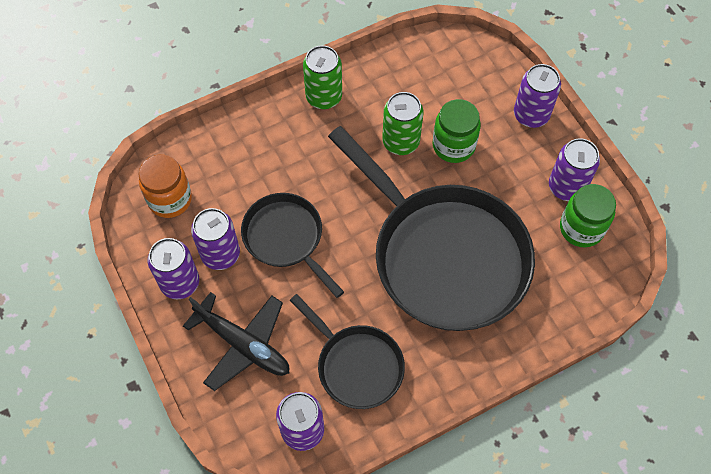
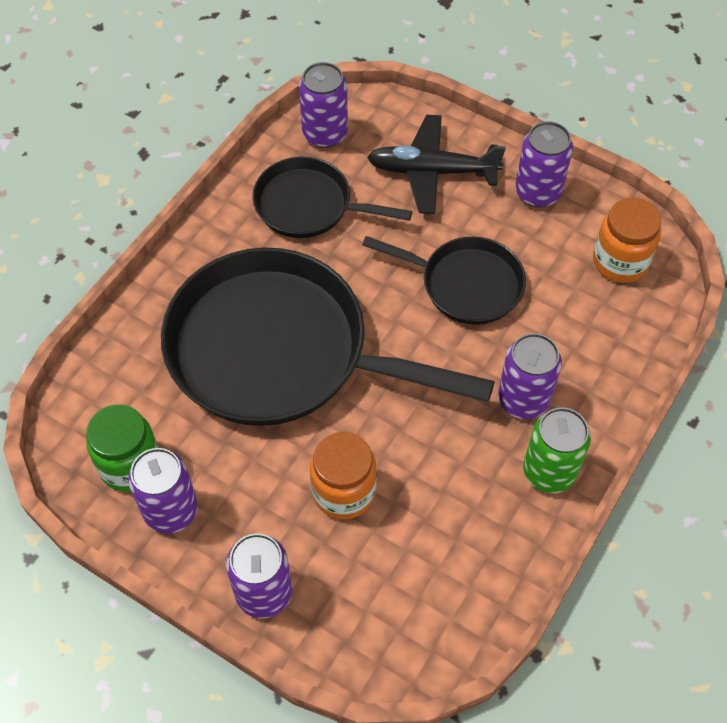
camera: 150 degrees right, 5 degrees down
(220, 254) = (521, 236): purple can -> purple can (523, 399)
(400, 142) = (413, 462): green can -> none
(453, 145) = (343, 492): green jar -> orange jar

